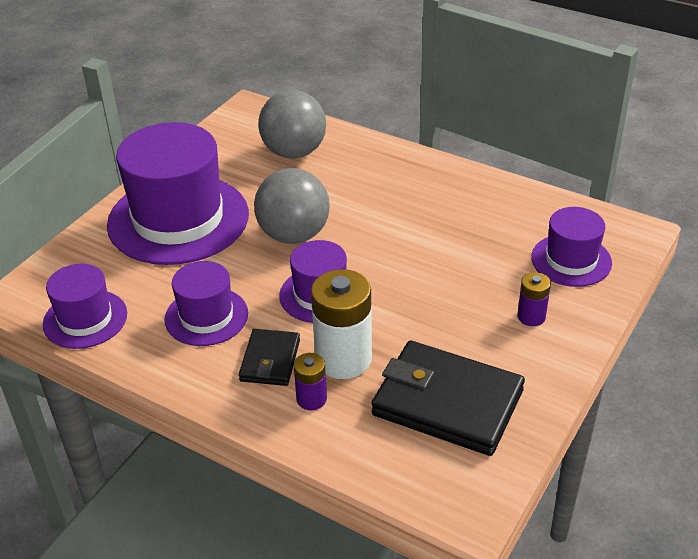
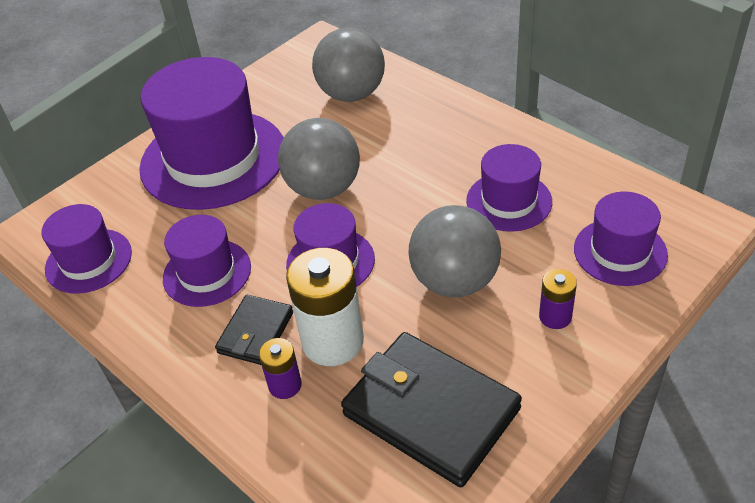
camera: 15 degrees right, 5 degrees up
(437, 298) = (455, 281): none -> grey ball
(465, 229) = (509, 201): none -> purple hat

